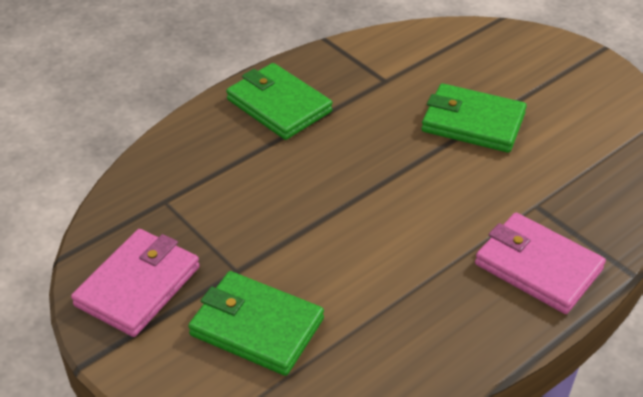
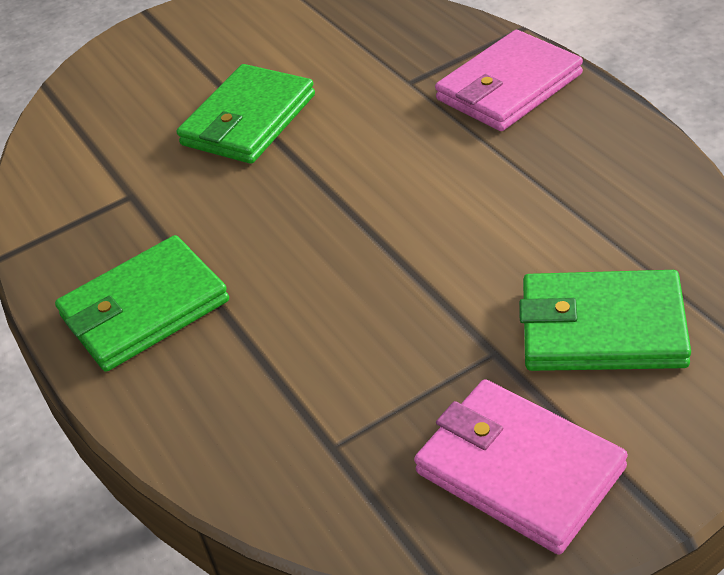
camera: 75 degrees left, 0 degrees up
(256, 327) = (602, 328): green wallet -> green wallet turned 60 degrees clockwise

